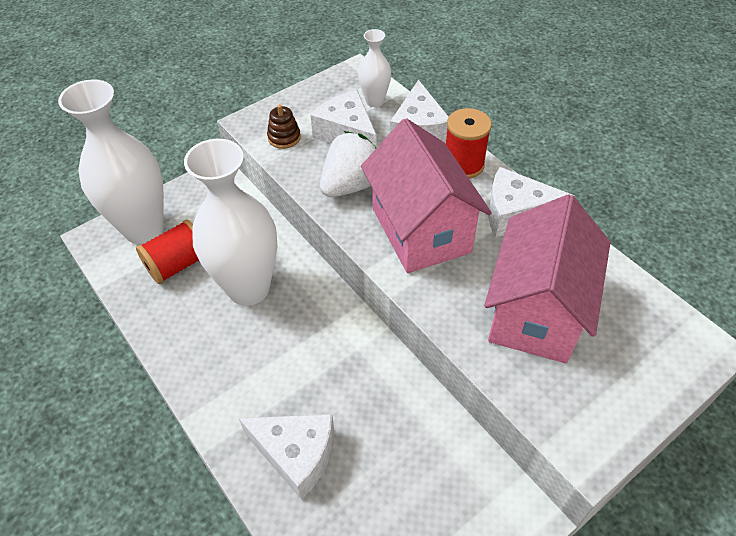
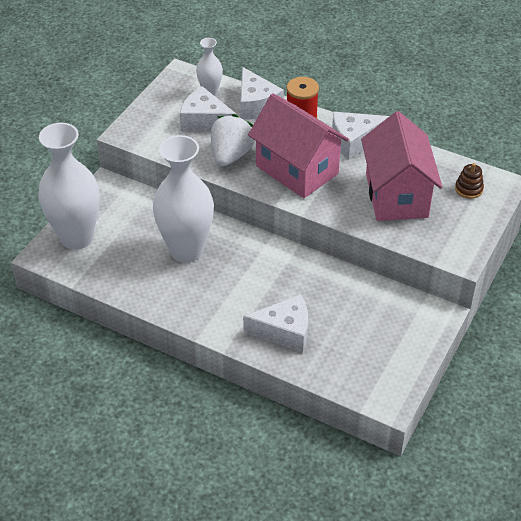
camera: 25 degrees left, 5 degrees down
(178, 264) = (122, 252): red spool -> none
(284, 137) = (159, 137): brown stacking toy -> brown stacking toy (468, 189)

